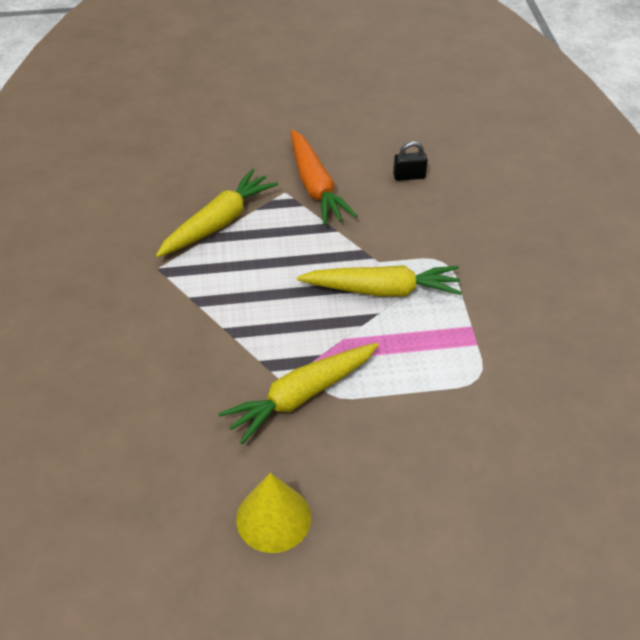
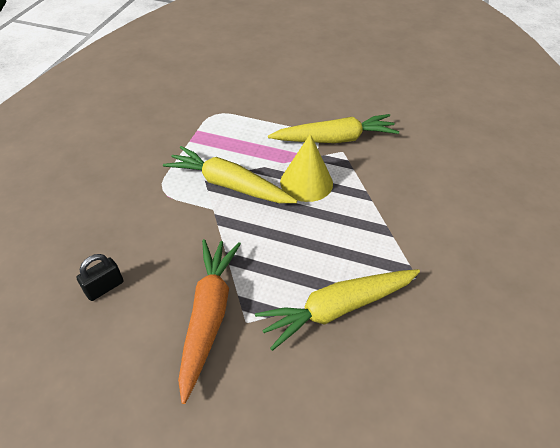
camera: 155 degrees left, 0 degrees up
(273, 518) = (380, 93): yellow cone -> yellow cone (306, 182)
(409, 176) = (104, 287): black padlock -> black padlock turned 60 degrees counterclockwise

